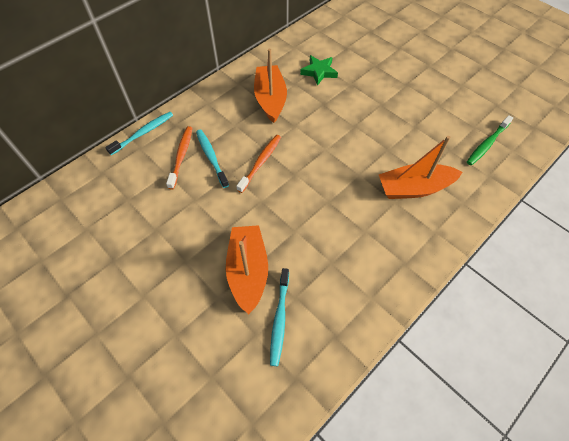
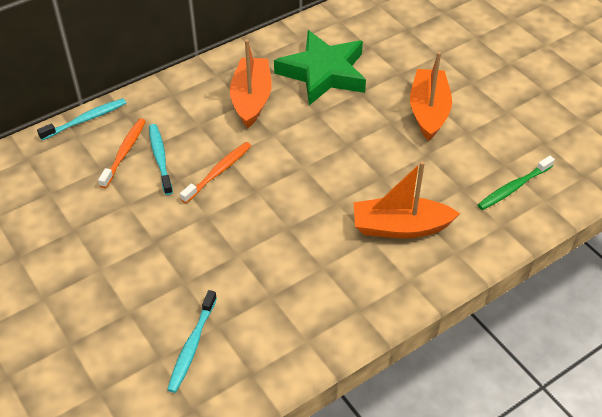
camera: 10 degrees right, 10 degrees down
(248, 271) = (170, 290): orange boat -> orange boat (428, 111)
(319, 72) = (323, 73): green star -> green star, size x1.94

